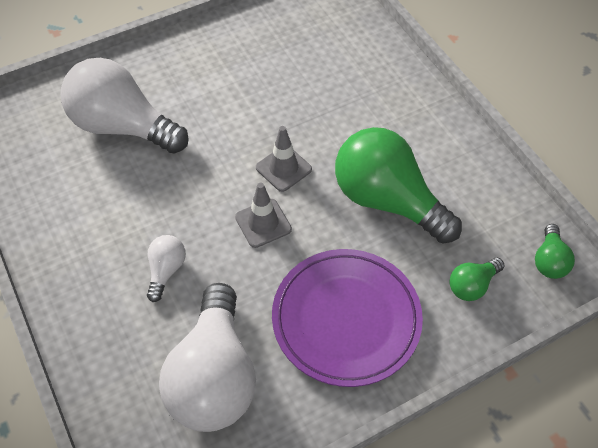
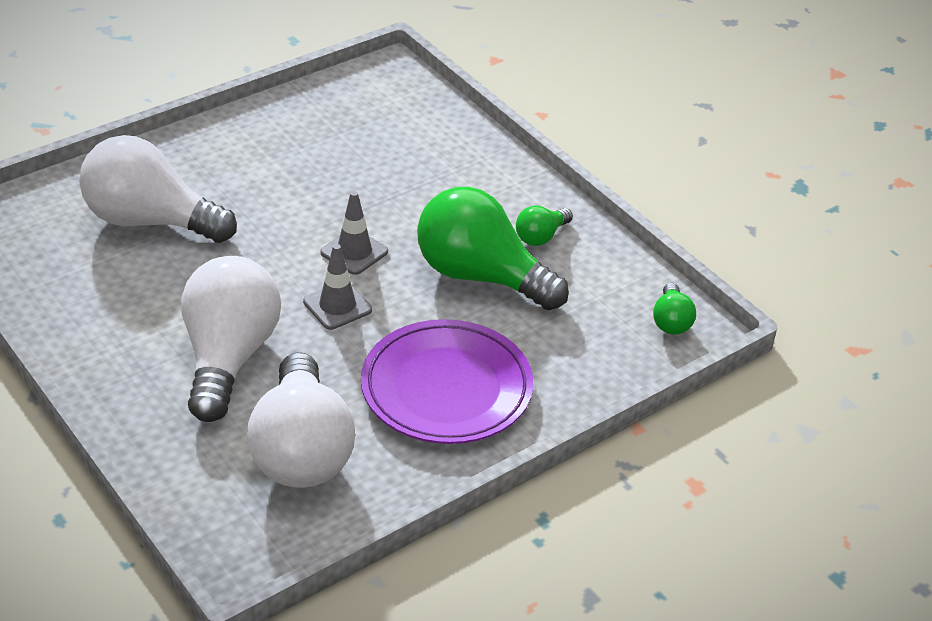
camera: 10 degrees left, 15 degrees down
(166, 270) = (228, 357): white light bulb -> white light bulb, size x2.22
(472, 285) = (586, 349): green light bulb -> green light bulb (541, 236)

